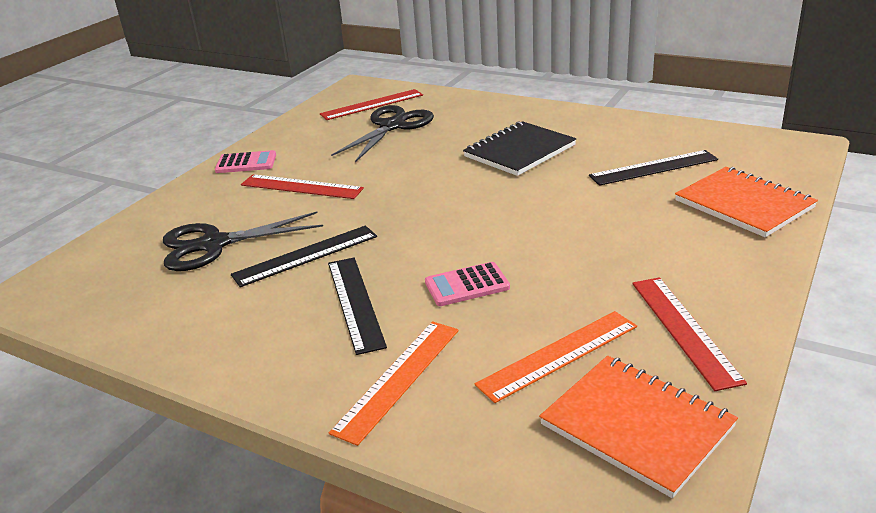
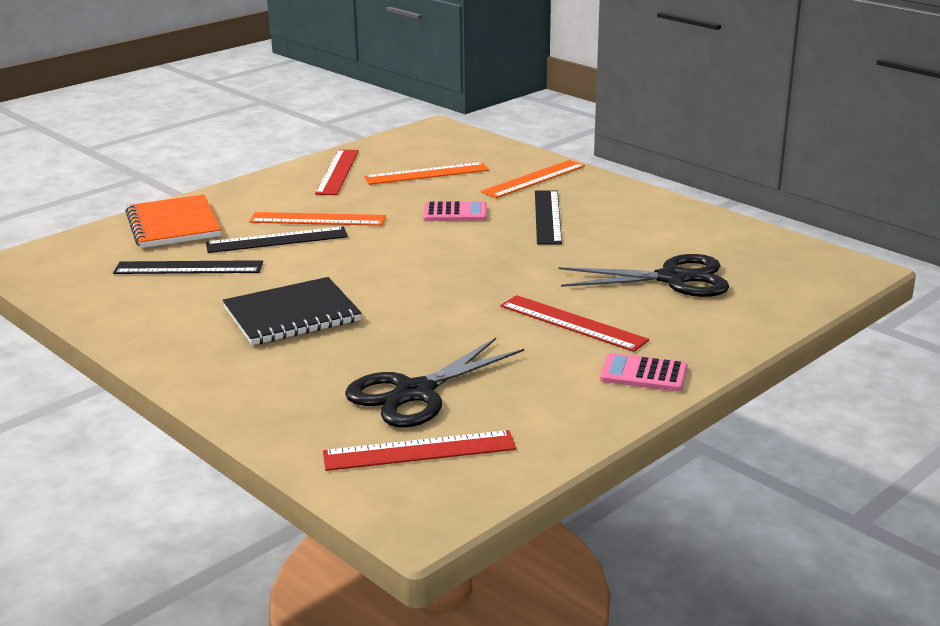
camera: 165 degrees left, 5 degrees down
(306, 255) = (581, 254): black ruler -> black ruler (277, 240)
(609, 242) = (317, 219): none -> orange ruler
(636, 425) = (414, 147): orange notebook -> none

